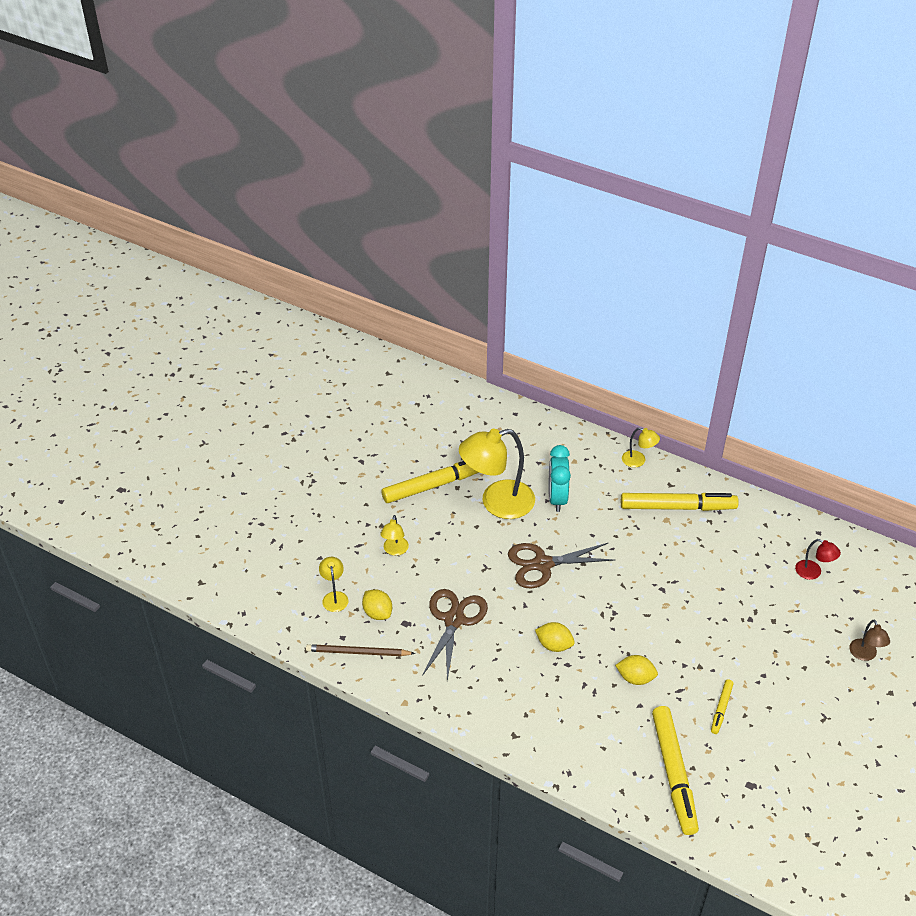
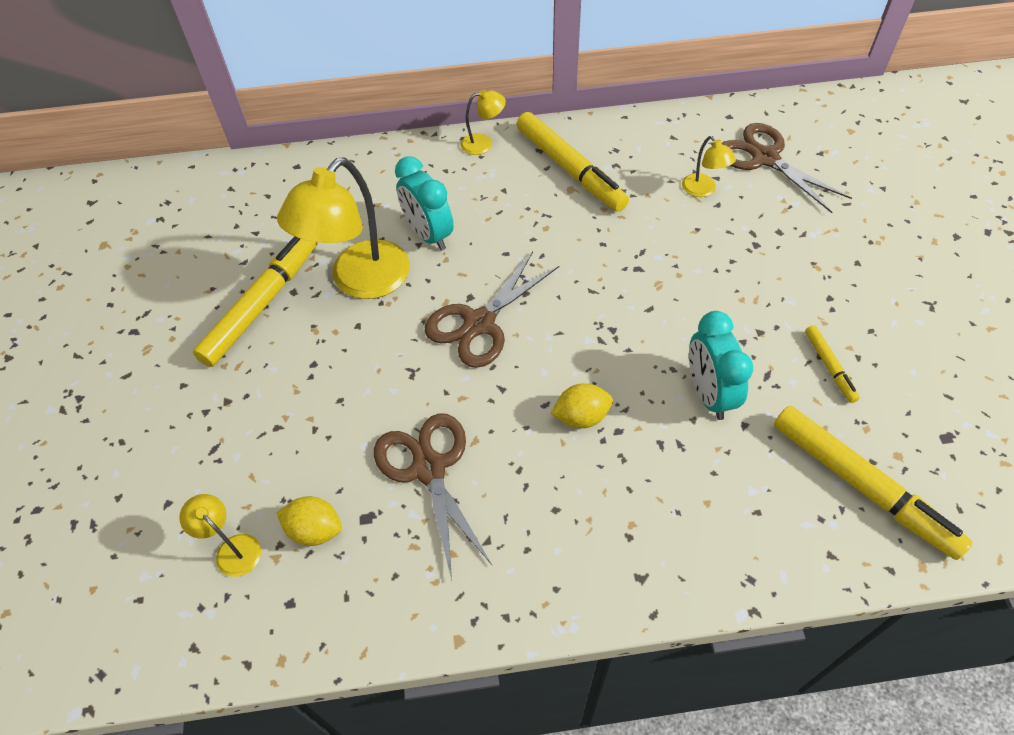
camera: 35 degrees left, 10 degrees up
(357, 652) = (330, 611): brown pencil -> none
(395, 550) = (272, 424): yellow lamp -> yellow lamp (703, 190)
(635, 678) = (708, 394): yellow lemon -> turquoise clock
(677, 507) = (570, 169): yellow marker -> yellow marker turned 90 degrees clockwise
(813, 572) = (765, 158): red lamp -> brown scissors
(865, 655) = (895, 212): brown lamp -> none

